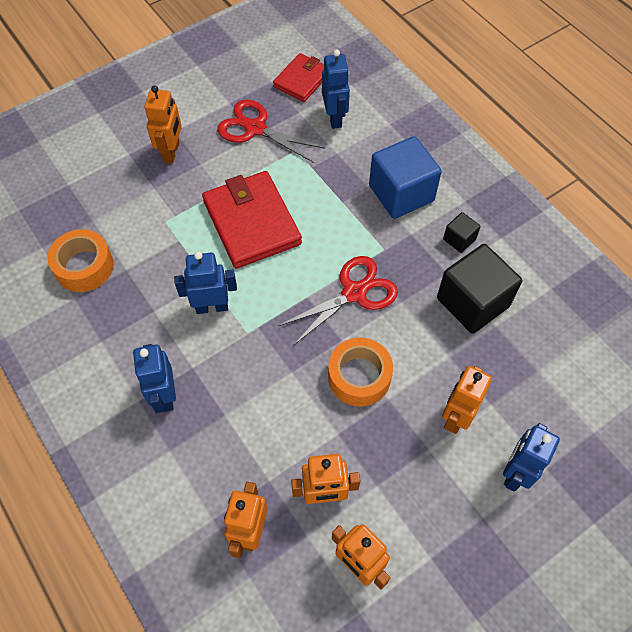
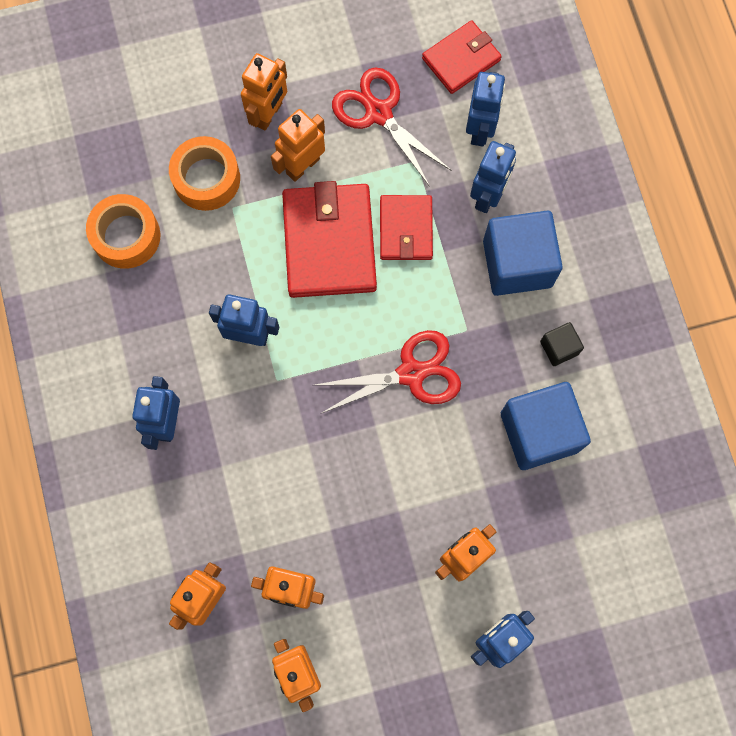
camera: 20 degrees right, 15 degrees up
(210, 178) = (302, 166): none -> orange robot
(307, 196) = (405, 229): none -> red wallet
(359, 157) = (488, 196): none -> blue robot
(359, 377) = (377, 475): orange tape -> orange tape (206, 179)
(472, 302) = (539, 432): black cube -> blue cube

